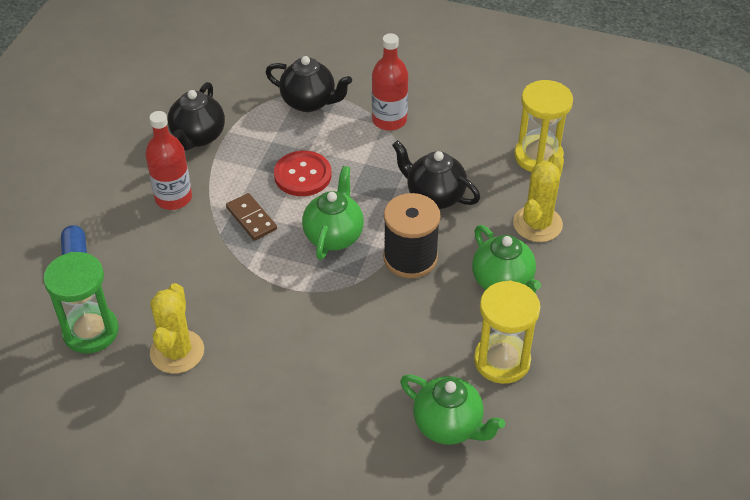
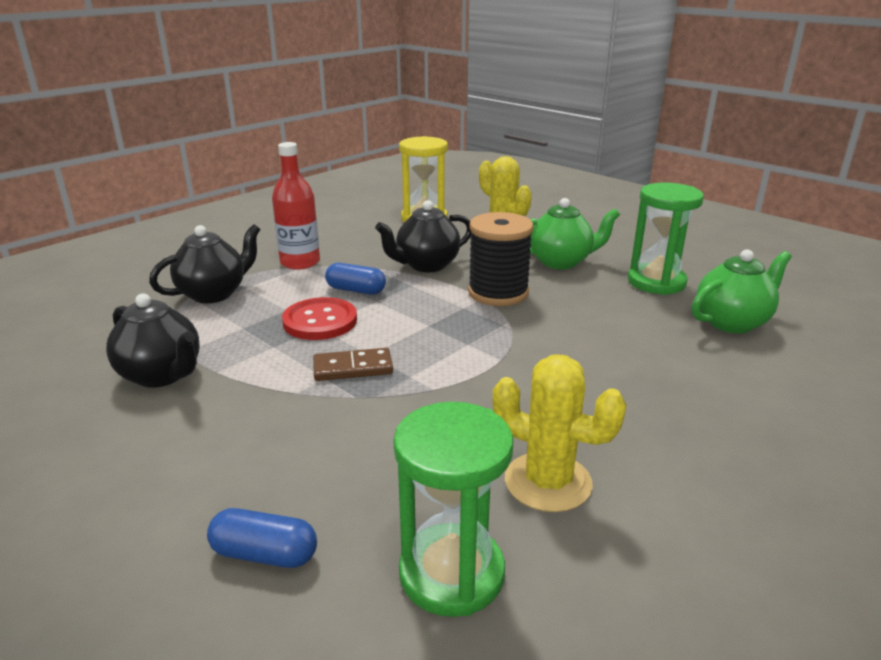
camera: 65 degrees left, 20 degrees down
(173, 198) = (249, 420): red bottle -> none
(334, 235) = (431, 324): green teapot -> none
(361, 173) = (356, 290): none -> blue capsule
(502, 361) = (656, 282): yellow hourglass -> green hourglass

